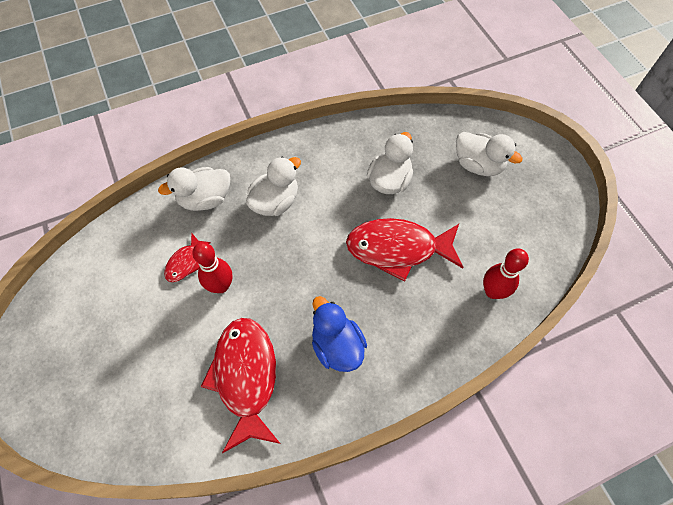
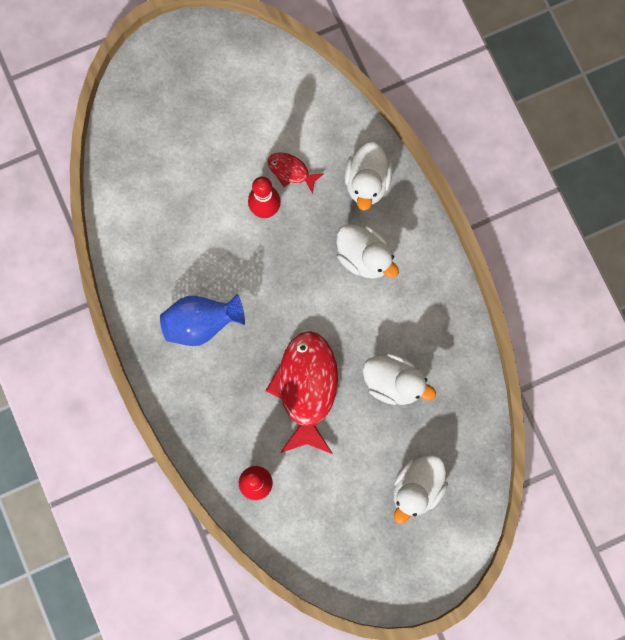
camera: 90 degrees right, 15 degrees up
(205, 199) = (367, 183): white duck -> white duck turned 150 degrees counterclockwise
(246, 377) = (173, 240): red fish -> none
(337, 346) = (201, 324): blue duck -> blue vase

